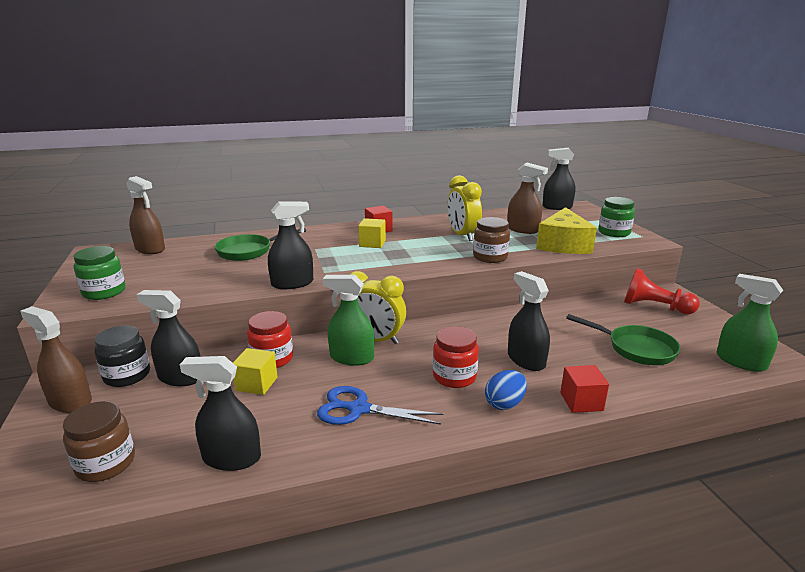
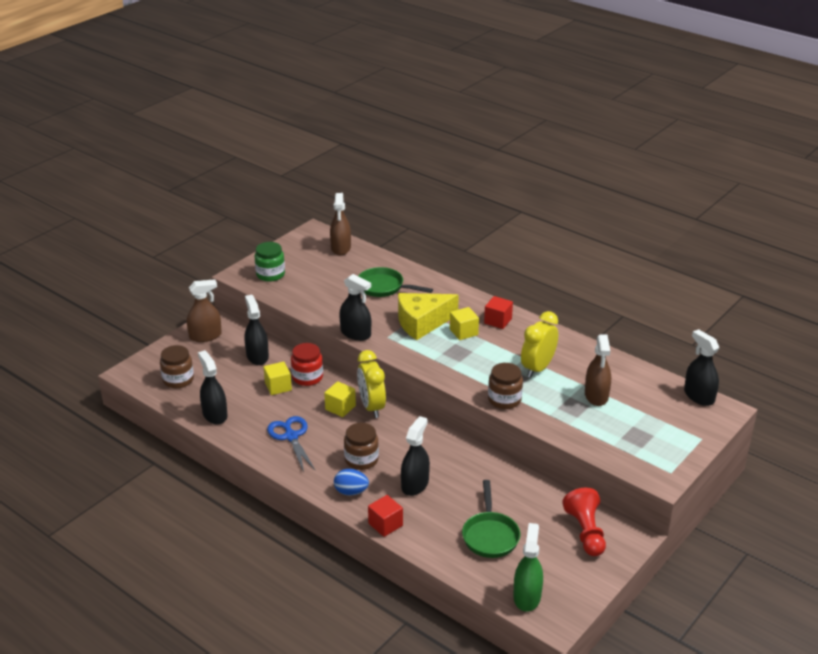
camera: 55 degrees right, 10 degrees up
(70, 401) = (205, 336): brown spray bottle -> brown spray bottle turned 75 degrees clockwise
(127, 375) = (241, 337): black jar -> none
(351, 358) = (340, 407): green spray bottle -> yellow cube
(454, 376) = (361, 460): red jar -> brown jar
(563, 244) = (583, 430): yellow cheese -> yellow cheese (422, 323)
(614, 232) = (658, 452): green jar -> none

